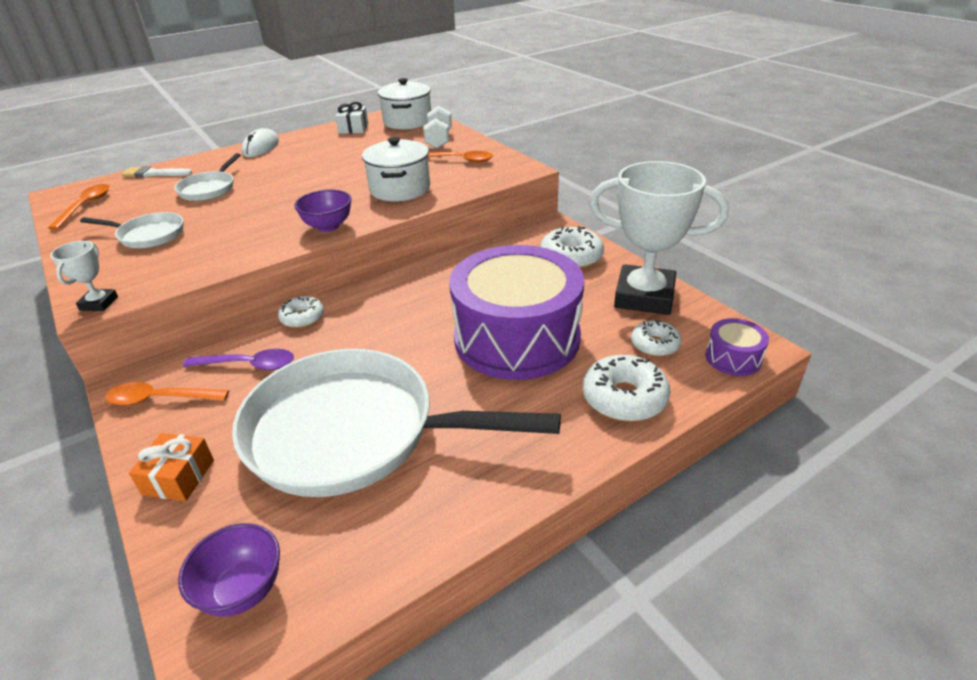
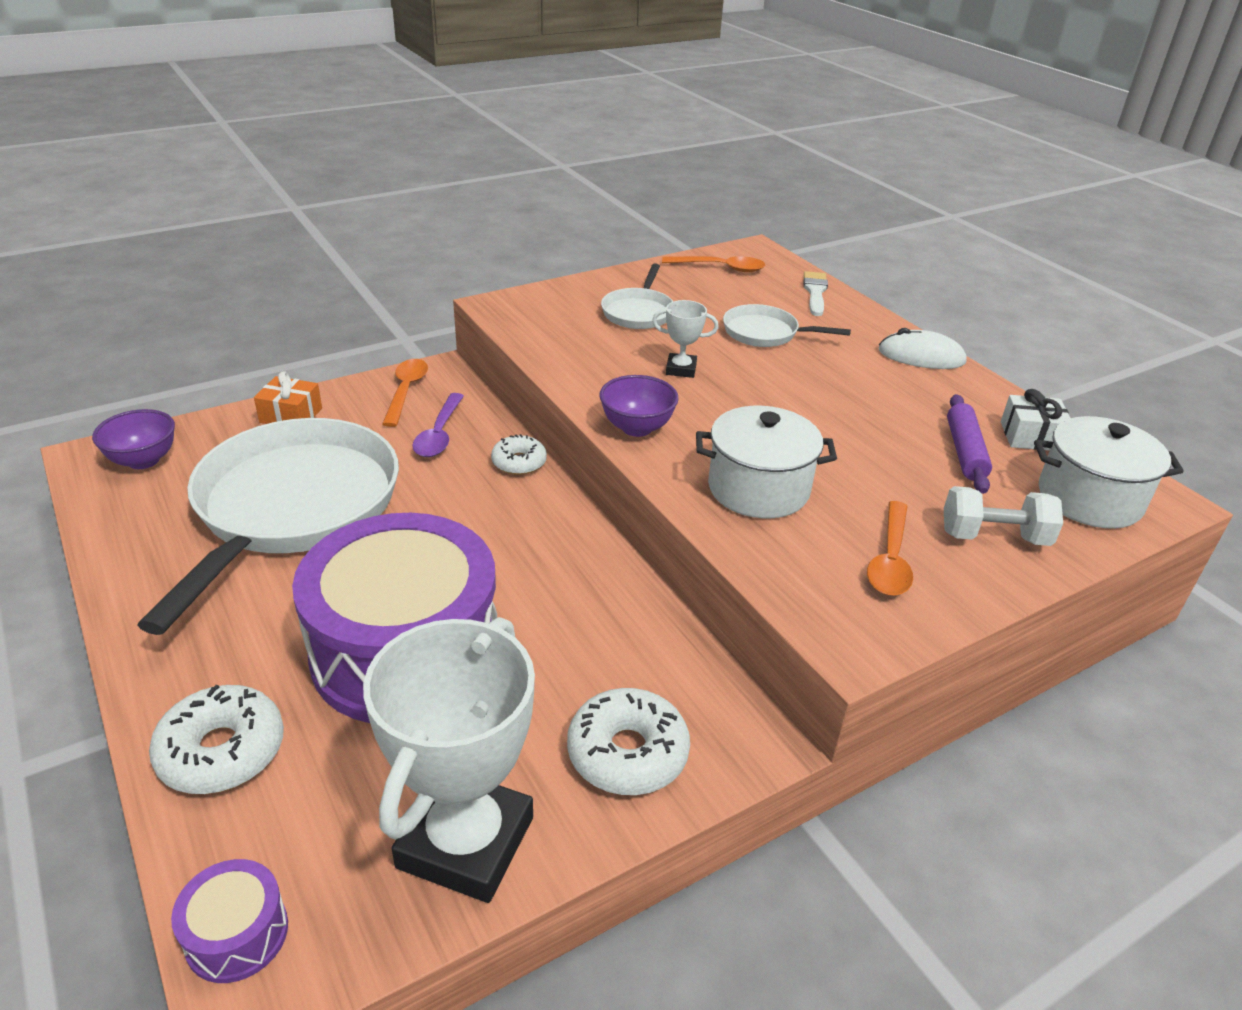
camera: 90 degrees right, 0 degrees up
(99, 303) = (497, 308): white trophy -> white trophy (681, 369)
(366, 142) = (965, 452): none -> purple rolling pin
(655, 345) = (322, 821): white donut -> none

